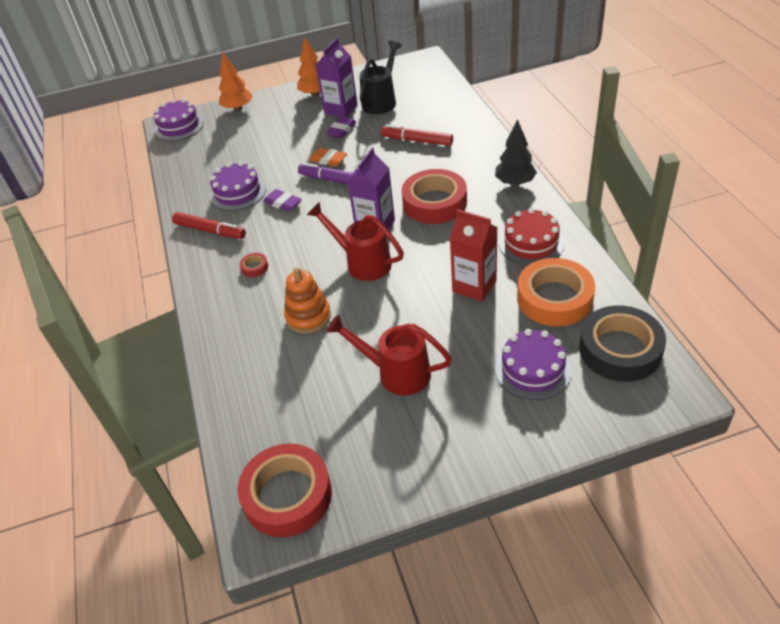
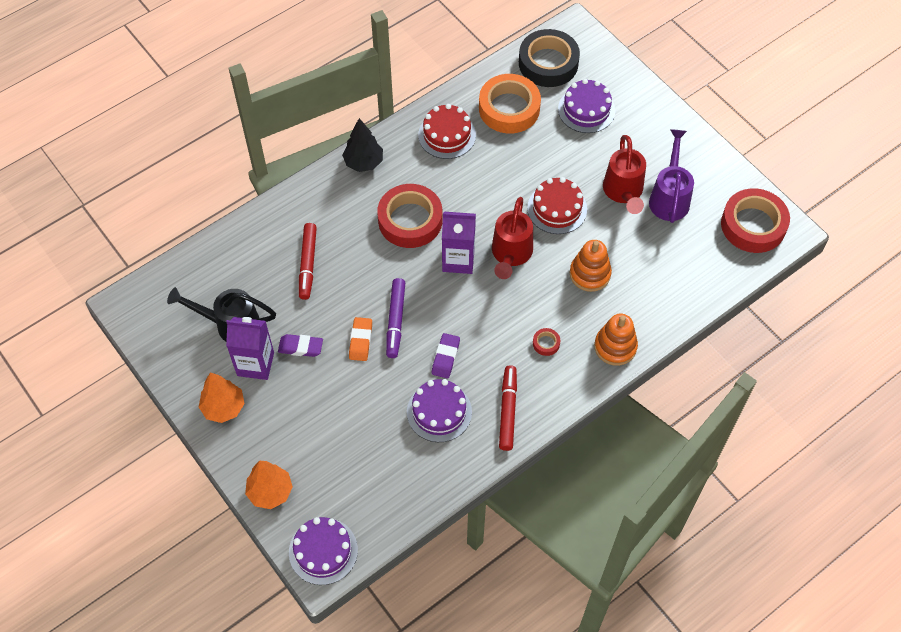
camera: 115 degrees left, 15 degrees up
(218, 316) = (615, 347): none -> orange stacking toy
(369, 416) = (669, 197): none -> purple watering can
(400, 309) = (557, 208): none -> red cake
(474, 286) = (513, 164): red carton -> none

